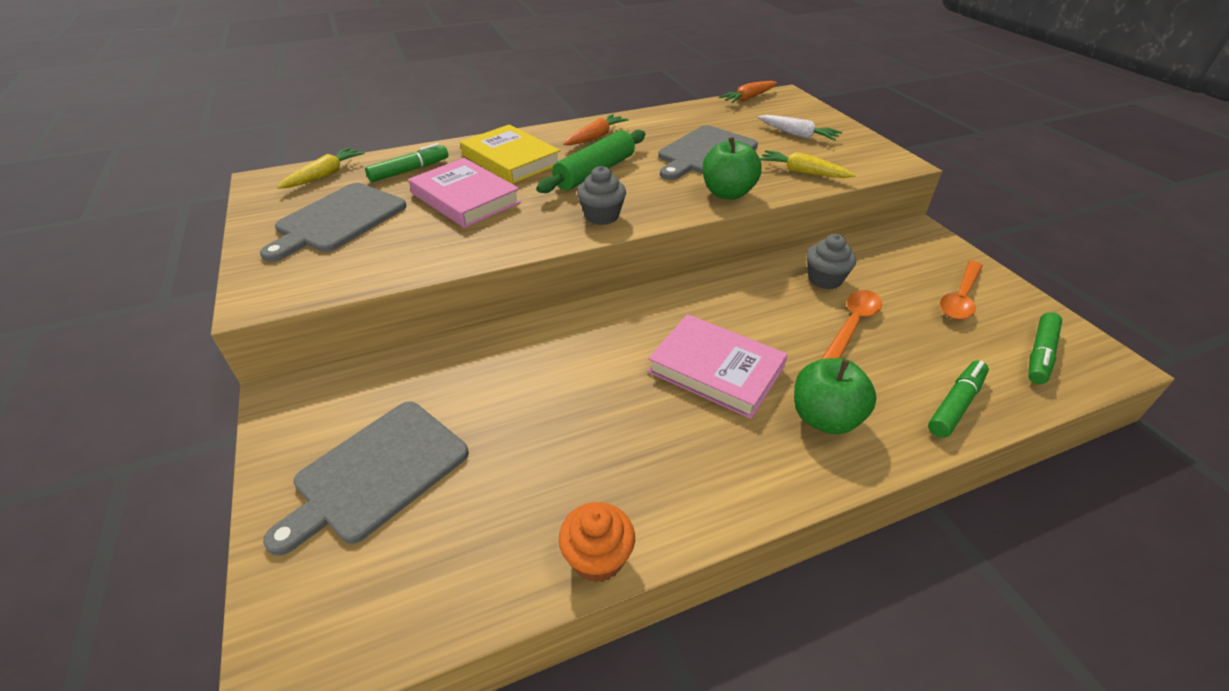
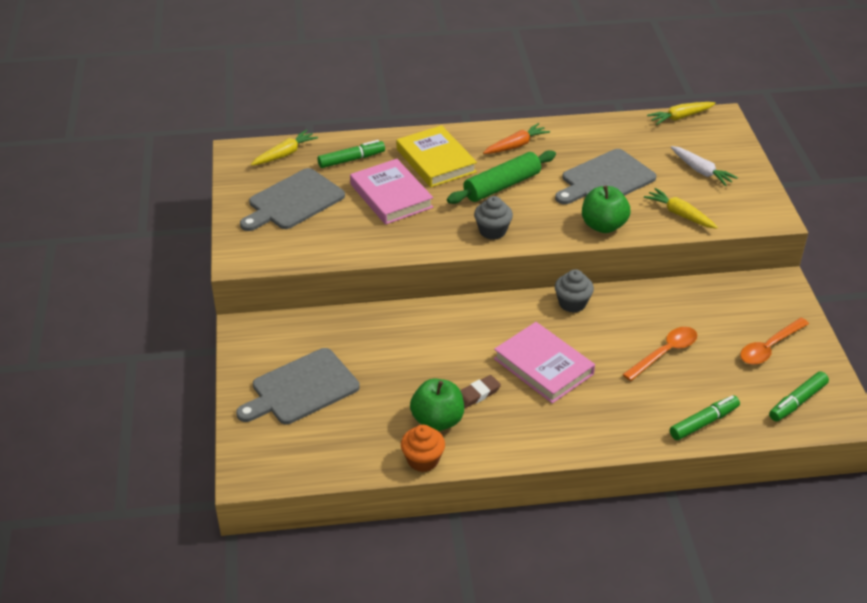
camera: 15 degrees right, 0 degrees up
(644, 427) = (477, 394): none -> brown eraser
(748, 98) = (680, 117): orange carrot -> yellow carrot
(824, 279) = (666, 312): grey cupcake -> grey cupcake (572, 303)
(824, 418) = (604, 413): green apple -> green apple (437, 420)

